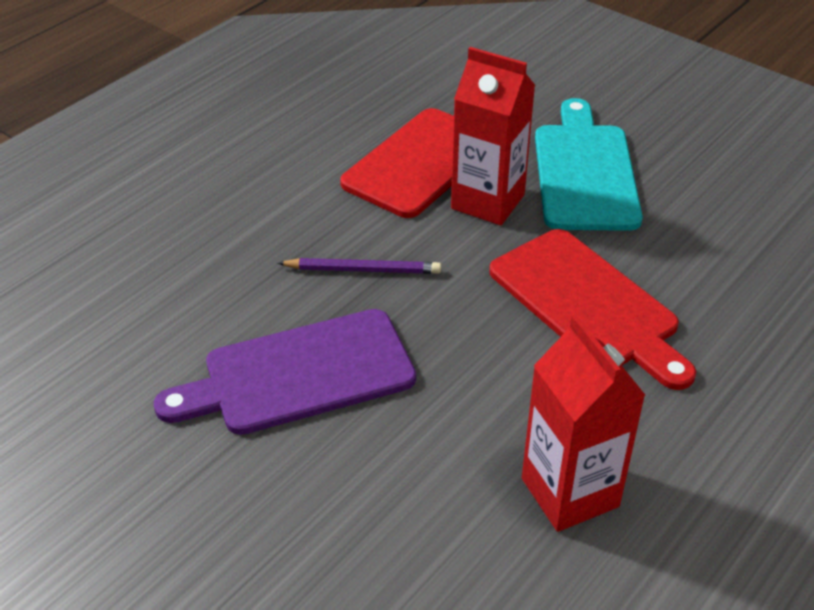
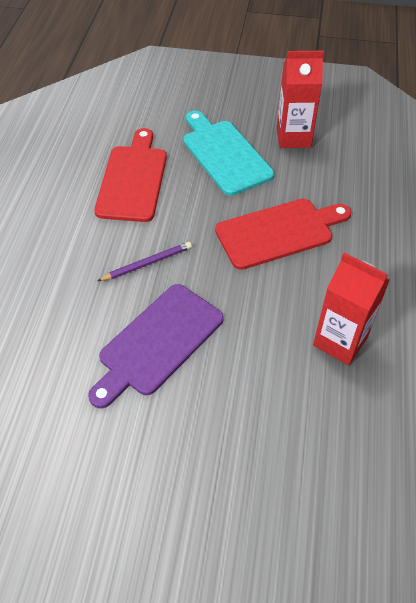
camera: 30 degrees left, 10 degrees up
(487, 202) = (186, 193): red carton -> red carton (293, 137)
(588, 304) = (278, 232): red cutting board -> red cutting board turned 45 degrees counterclockwise

